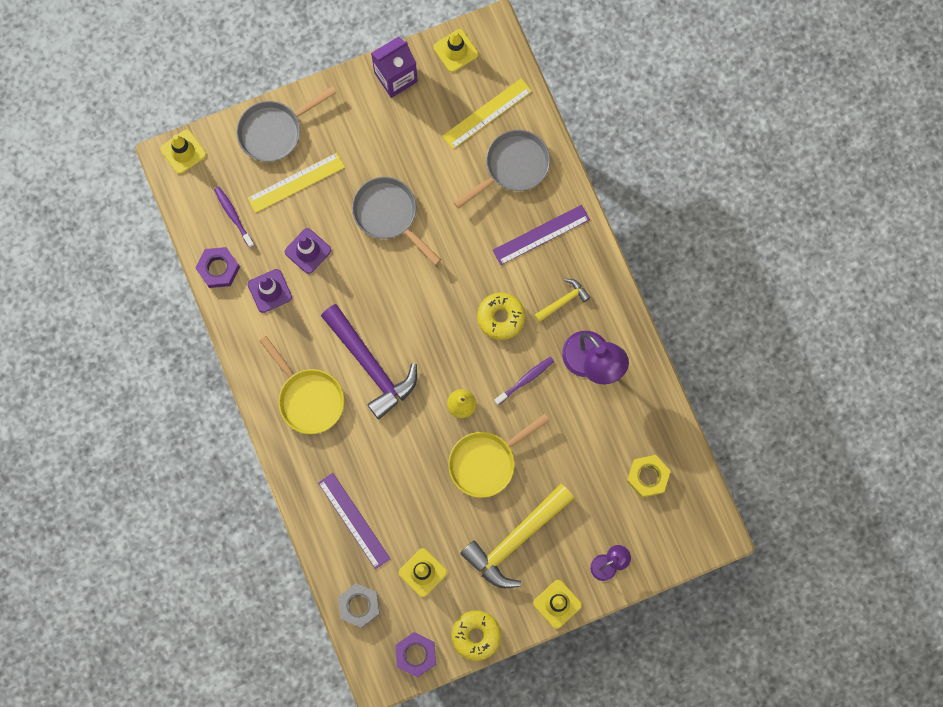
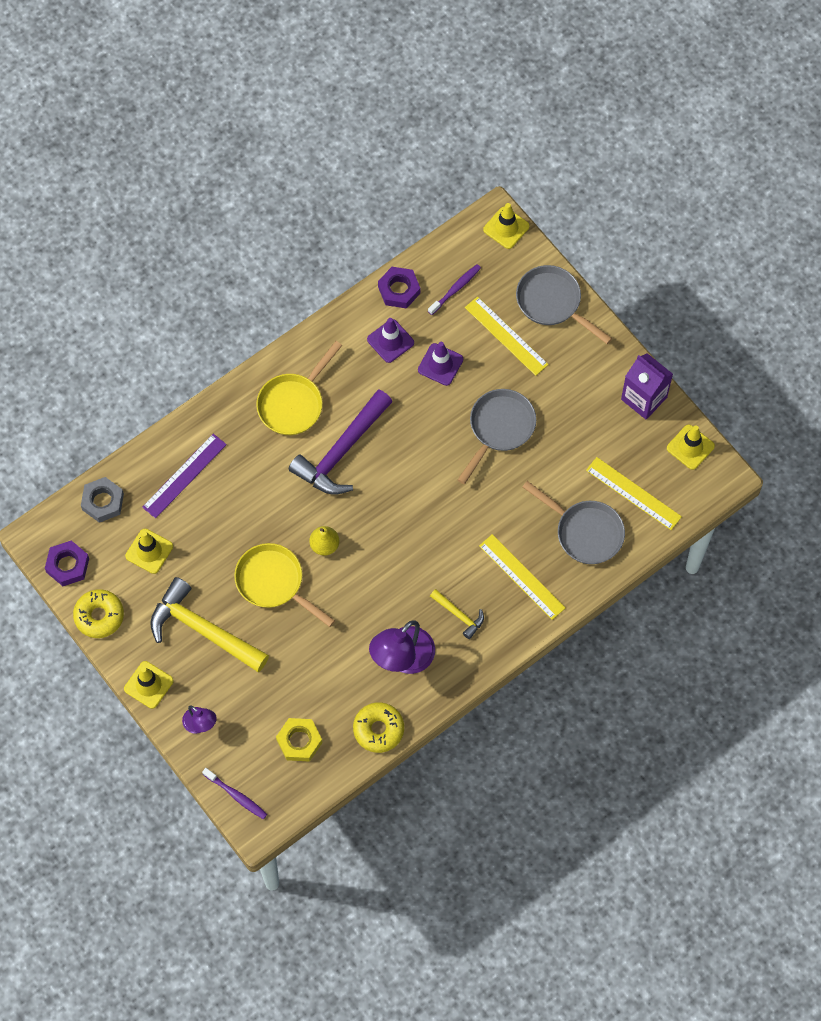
camera: 75 degrees right, 10 degrees down
(501, 317) = (424, 560): yellow donut -> yellow donut (378, 729)
(525, 380) = (367, 599): purple toothbrush -> purple toothbrush (236, 796)
(541, 235) = (521, 577): purple ruler -> yellow ruler

